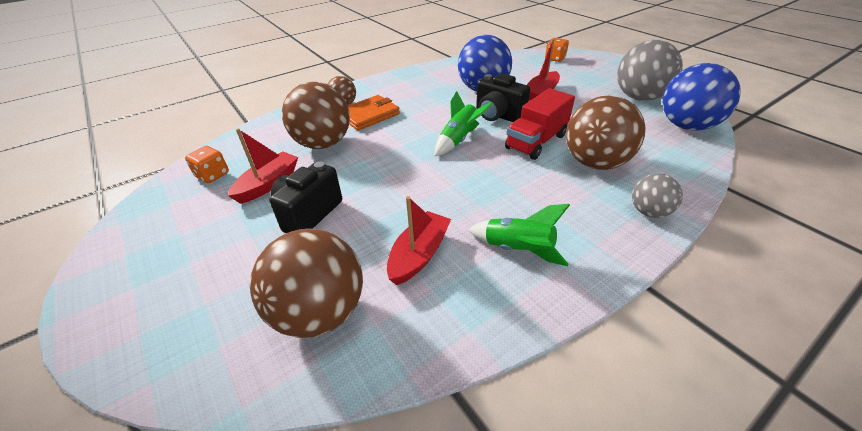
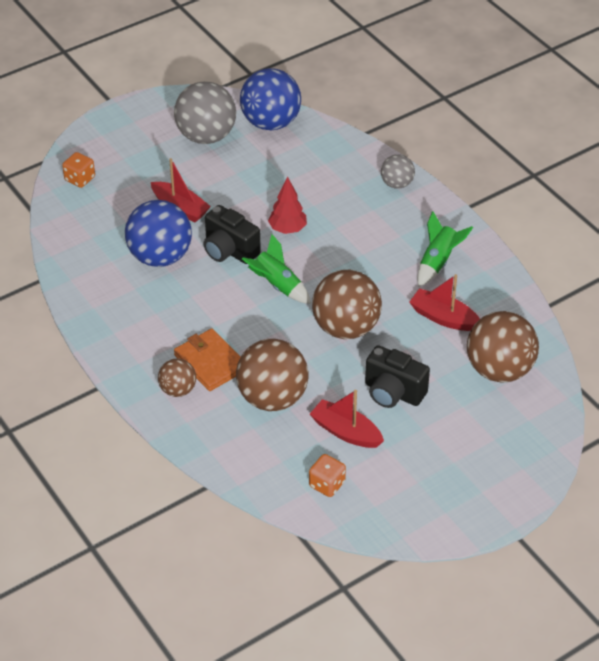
camera: 90 degrees left, 5 degrees up
(498, 115) = (229, 250): black camera -> black camera turned 90 degrees clockwise
(536, 142) = (287, 229): red truck -> red tree
(595, 163) = (328, 197): brown ball -> brown ball (346, 328)

